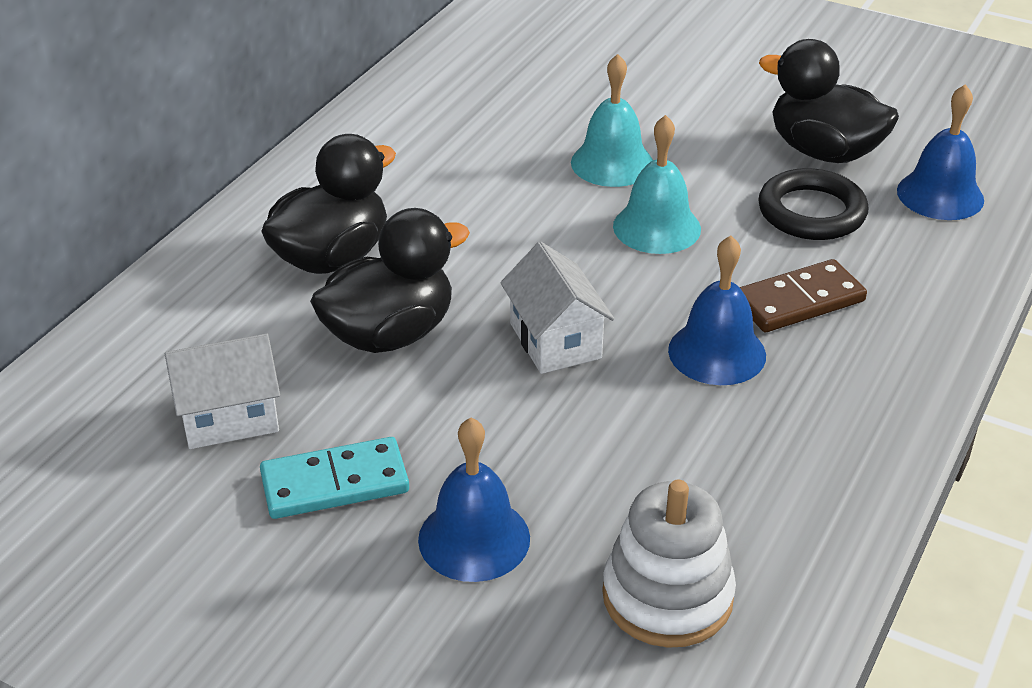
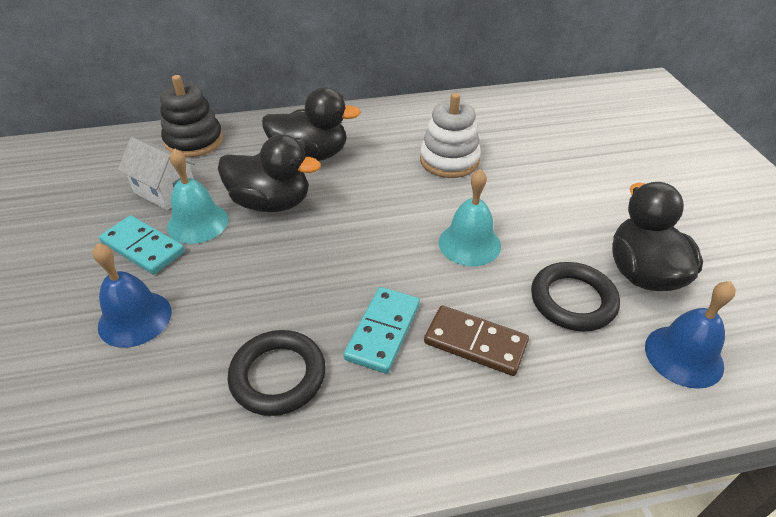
camera: 50 degrees right, 5 degrees up
(138, 344) = (194, 141): none -> black stacking toy
(555, 341) = (324, 260): white house -> none
(612, 163) = (504, 197): turquoise bell -> turquoise bell (198, 223)
(667, 596) = (138, 429): white stacking toy -> white stacking toy (449, 160)
(699, 456) = (278, 376): none -> black ring
(717, 352) = (383, 331): blue bell -> turquoise domino

